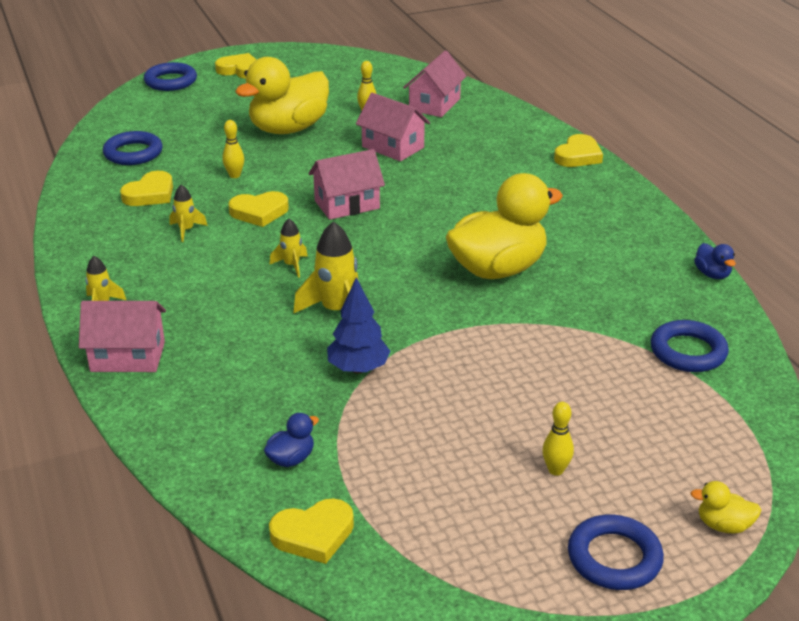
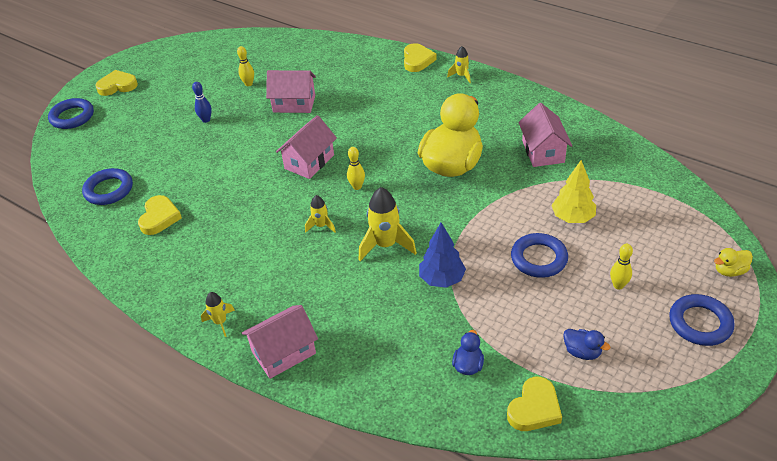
camera: 30 degrees left, 10 degrees up
(186, 230) = (218, 234): yellow rocket -> yellow rocket (461, 76)
(234, 175) = (206, 174): yellow bowling pin -> yellow bowling pin (357, 187)
(259, 212) = (255, 195): yellow heart -> none
(288, 129) = (206, 120): yellow duck -> blue bowling pin
(434, 104) = (288, 59): pink house -> pink house (543, 151)
(581, 379) = (572, 218): none -> yellow tree
(688, 352) = (608, 169): blue ring -> blue ring (539, 258)
(712, 274) = (571, 111): blue duck -> blue duck (582, 352)

